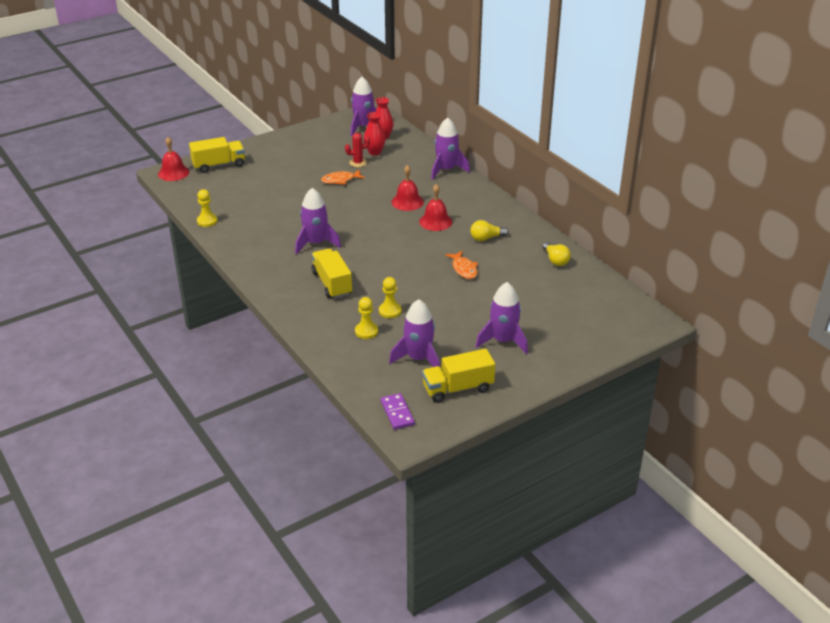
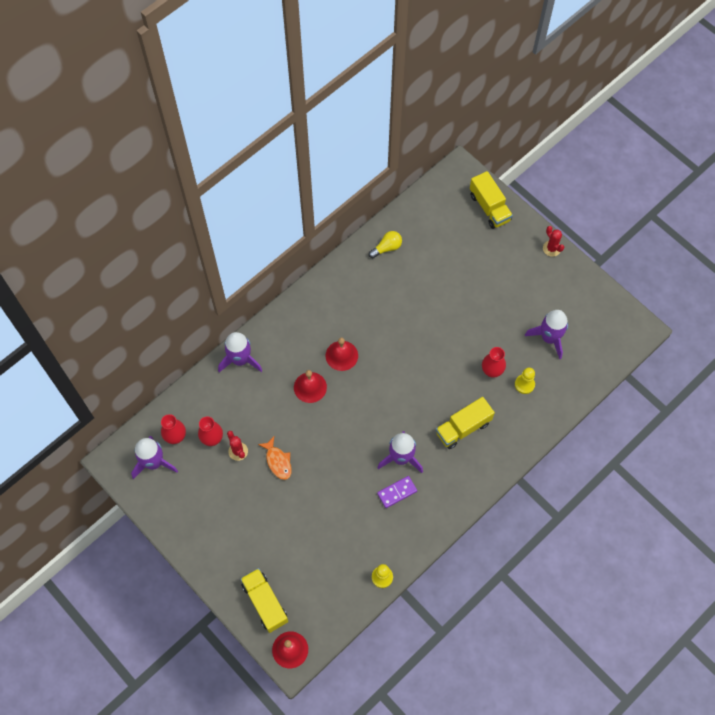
camera: 100 degrees left, 30 degrees up
(390, 311) = (492, 371): yellow pawn -> red vase
(397, 413) = (616, 342): purple domino -> purple domino (397, 492)
(457, 388) = (577, 304): yellow truck -> yellow truck (489, 207)
(464, 269) = (416, 320): orange fish -> none
(486, 238) = (362, 307): yellow light bulb -> none
(503, 341) = (510, 278): purple rocket -> none
(539, 380) = (551, 248): none -> red cactus

